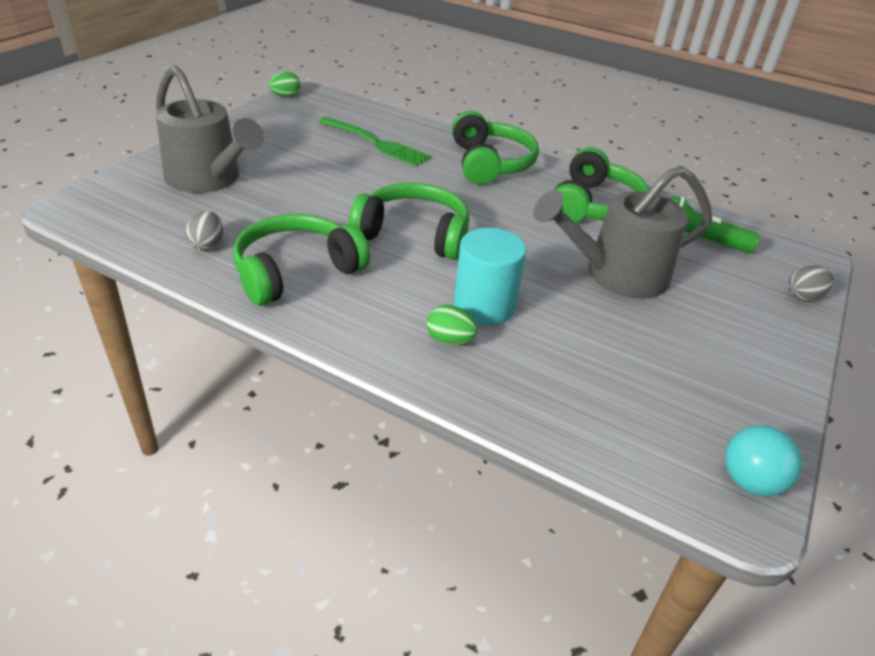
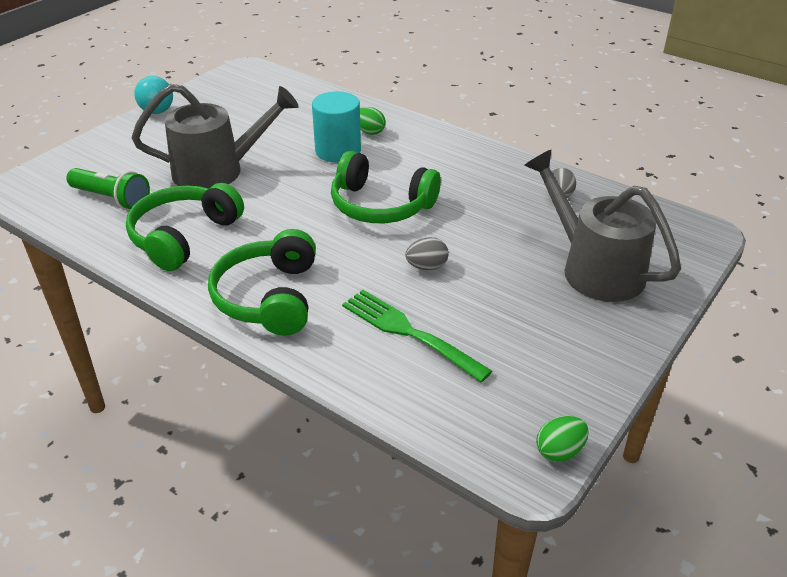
camera: 170 degrees left, 0 degrees up
(296, 271) = (480, 175): green headphones -> none
(750, 481) = (232, 76): turquoise ball -> turquoise ball (157, 111)
(803, 296) = (76, 154): grey egg -> grey egg (427, 267)

